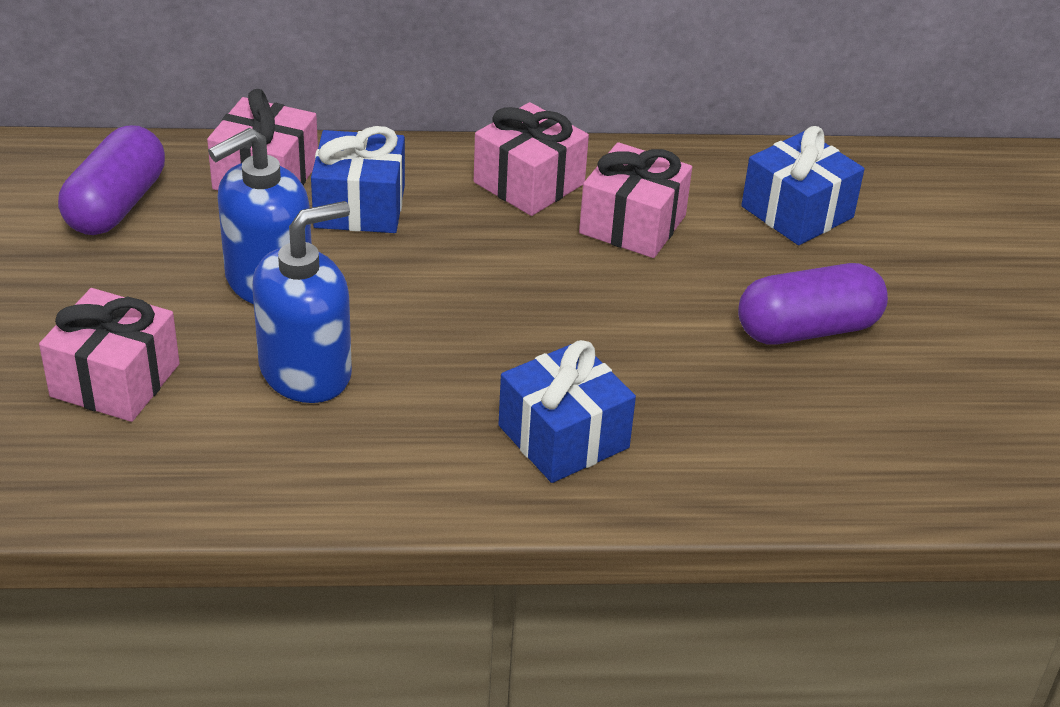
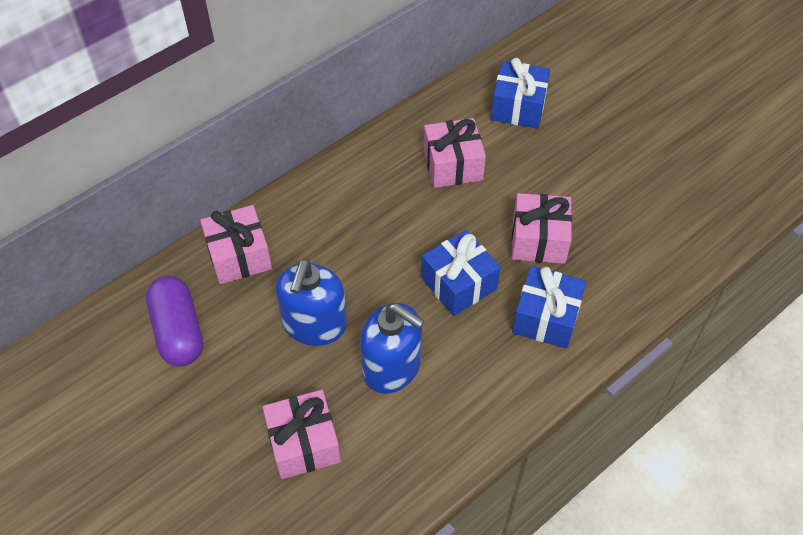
camera: 35 degrees left, 15 degrees up
(306, 371) = (392, 367): blue soap dispenser -> blue soap dispenser turned 105 degrees clockwise
(359, 206) = (309, 243): blue gift -> blue gift (459, 283)
(529, 183) = (378, 171): pink gift -> pink gift (538, 240)
(807, 329) = (588, 178): purple capsule -> none

